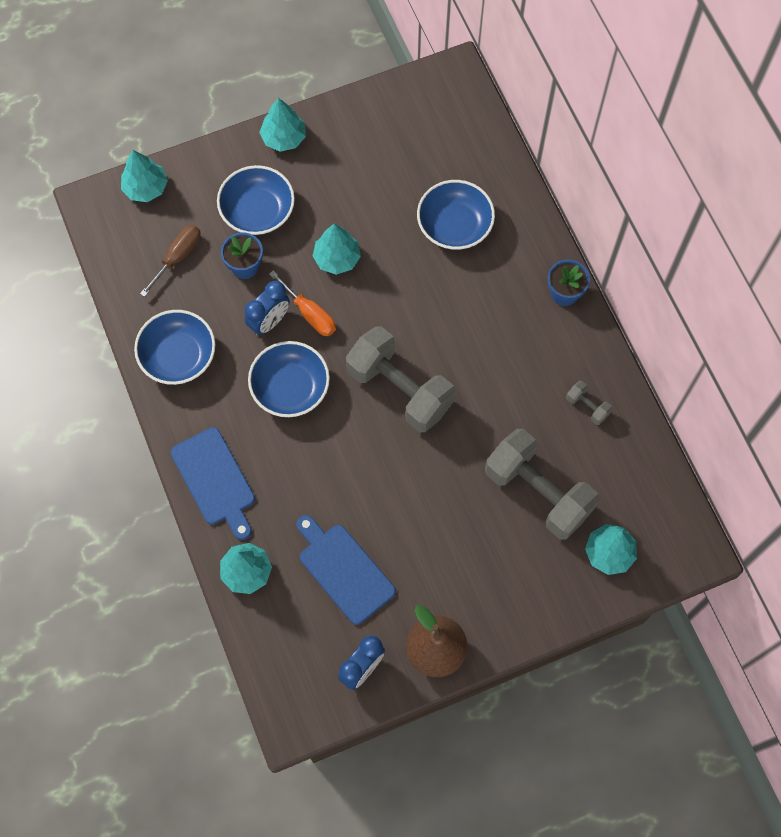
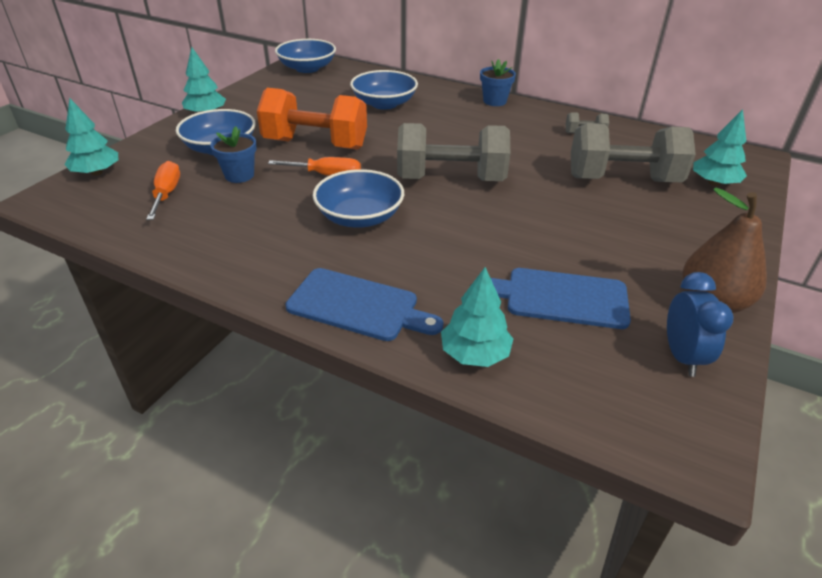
camera: 40 degrees left, 30 degrees down
(178, 257) = (167, 194): brown screwdriver -> orange screwdriver
(178, 356) = (226, 246): blue bowl -> blue bowl (307, 68)
(269, 322) = (296, 192): blue clock -> none
(337, 258) = (315, 144): turquoise tree -> orange dumbbell

